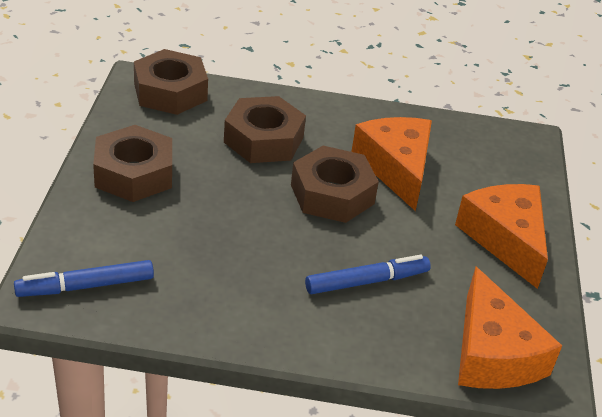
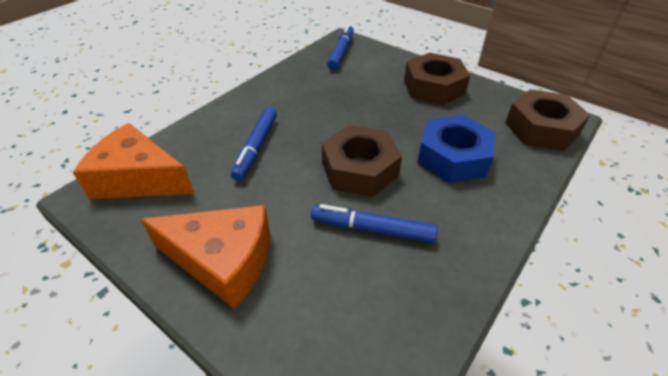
camera: 125 degrees right, 5 degrees up
(263, 139) = (453, 157): brown nut -> blue nut
(396, 168) = (372, 229): orange cheese -> blue marker

